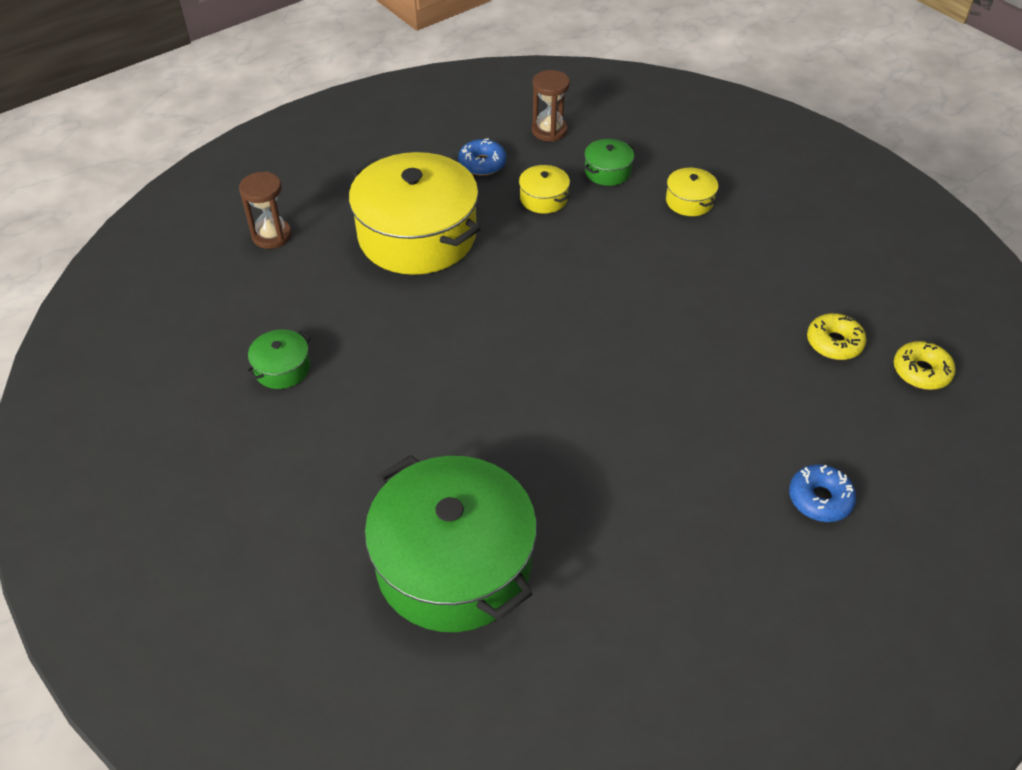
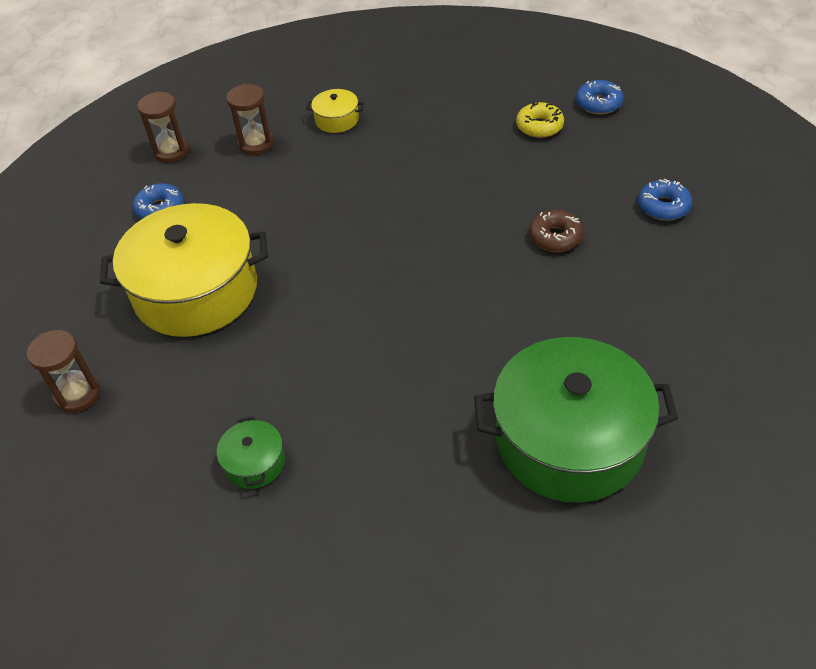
camera: 50 degrees left, 0 degrees up
(543, 198) = (243, 194): yellow pot -> none
(607, 171) = (256, 144): green pot -> brown hourglass
(691, 432) = (555, 237): none -> brown donut
(921, 372) = (598, 103): yellow donut -> blue donut

